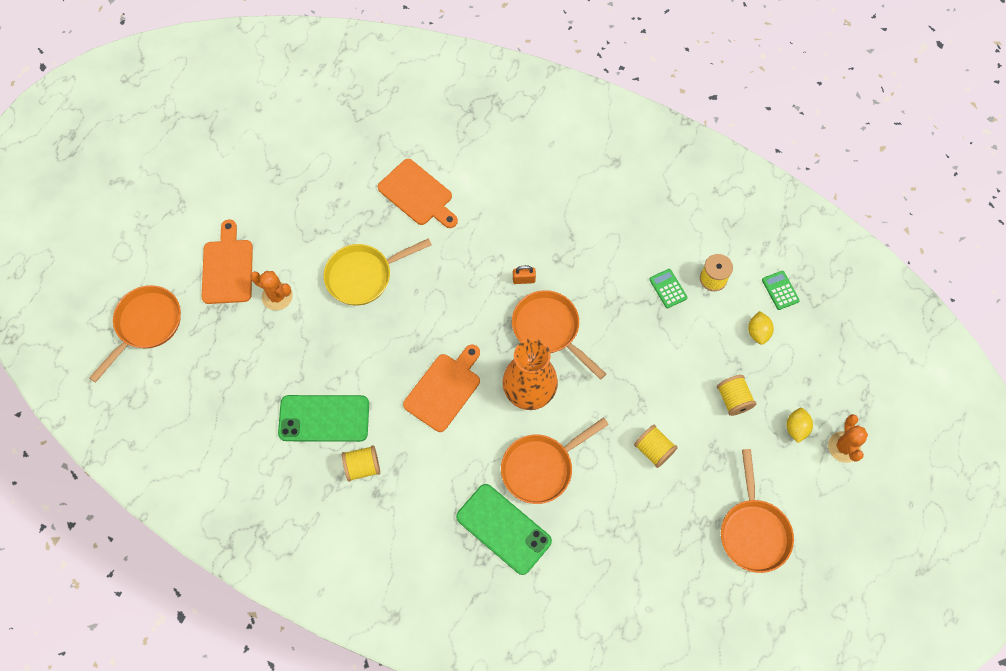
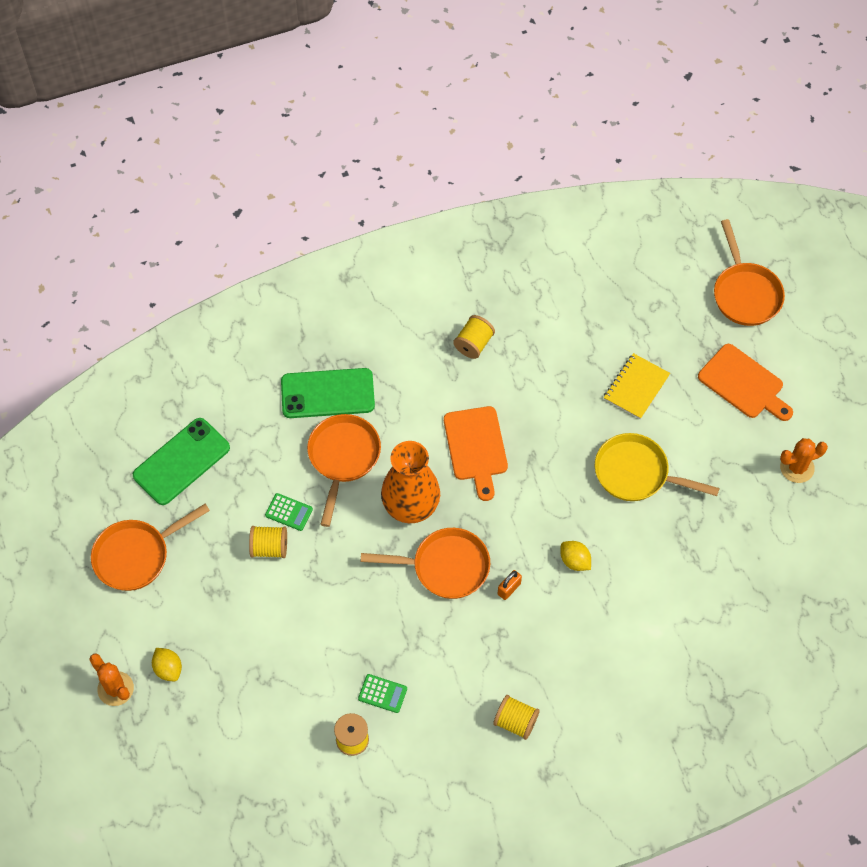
camera: 135 degrees right, 5 degrees down
(277, 296) = (680, 398): orange cactus -> orange cactus (797, 468)
(295, 330) = (636, 387): none -> yellow notebook
(324, 418) = (539, 349): green phone -> green phone (181, 461)
(363, 276) = (636, 473): yellow pan -> yellow pan turned 90 degrees counterclockwise
(418, 194) = (675, 579): orange cutting board -> none
(733, 399) = (241, 646): yellow spool -> yellow spool (515, 722)
(753, 531) = (136, 555): orange pan -> orange pan turned 75 degrees counterclockwise
(758, 332) = (270, 725): yellow lemon -> yellow lemon (574, 561)
(780, 290) = (284, 784): green calculator -> green calculator (289, 512)

